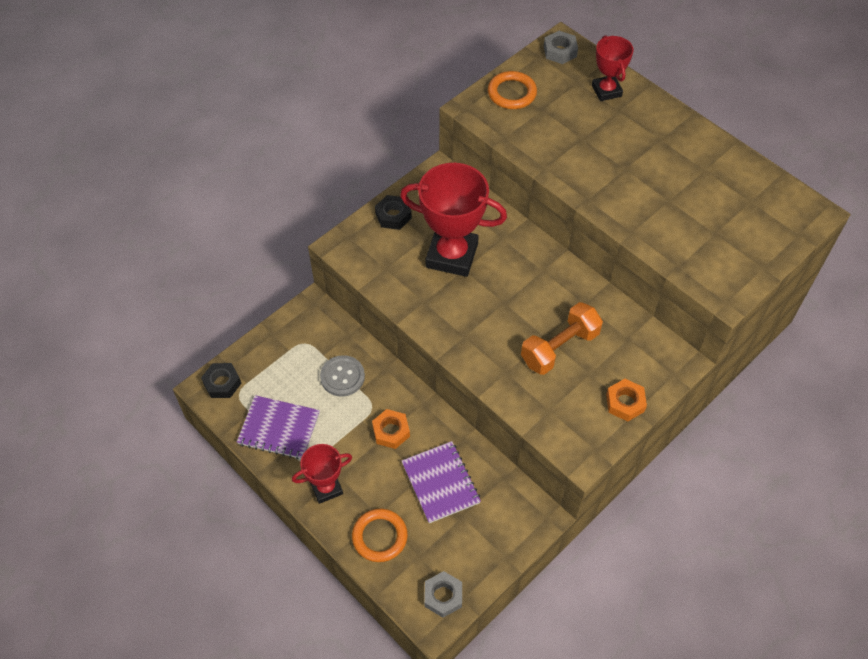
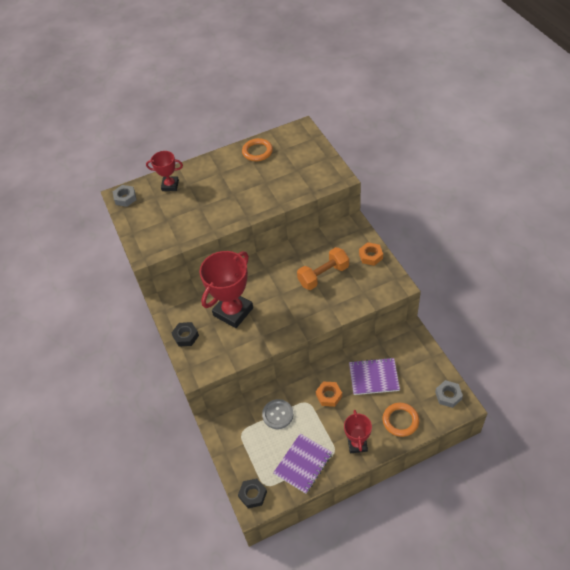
camera: 65 degrees left, 5 degrees down
(512, 93) = (145, 230): orange ring -> orange ring (257, 152)
(559, 348) = (323, 275): orange dumbbell -> orange dumbbell turned 75 degrees clockwise

